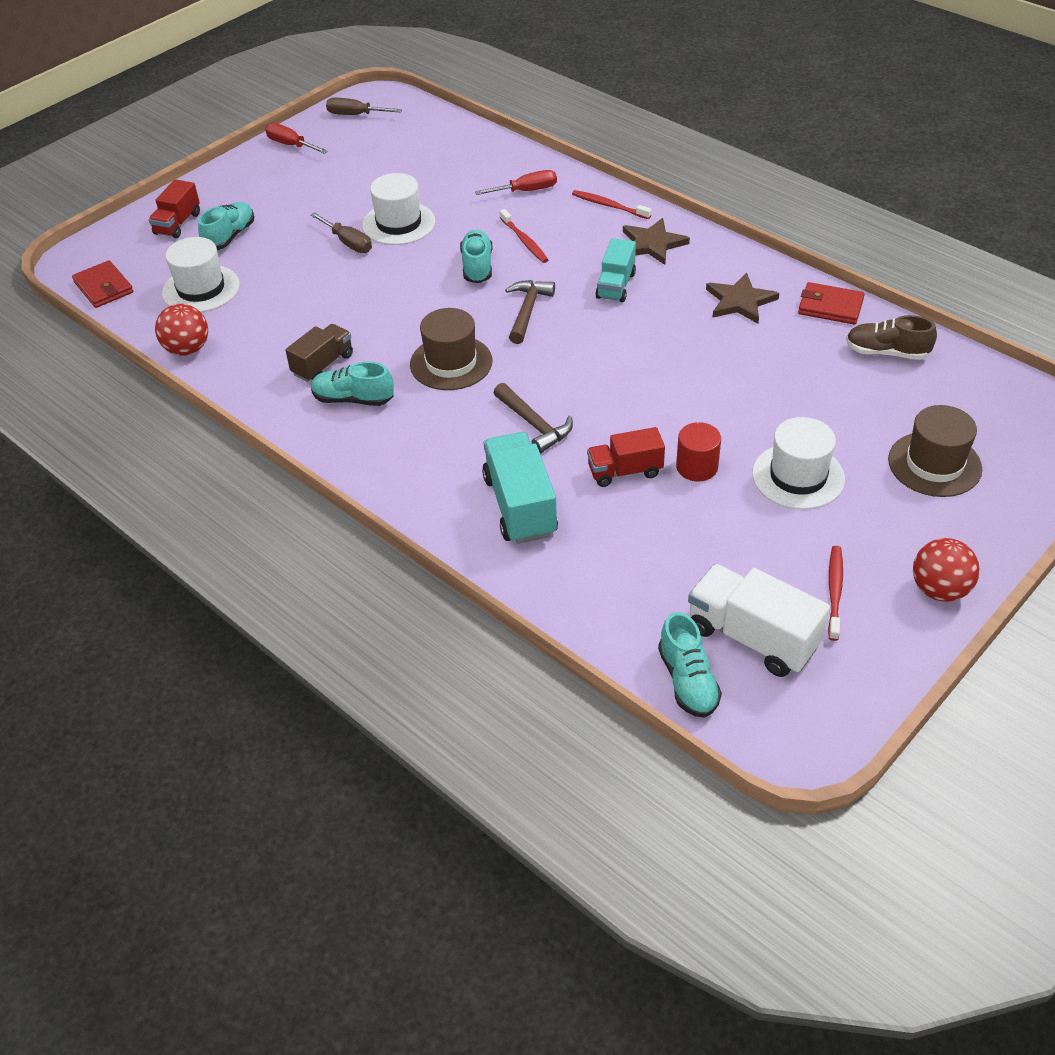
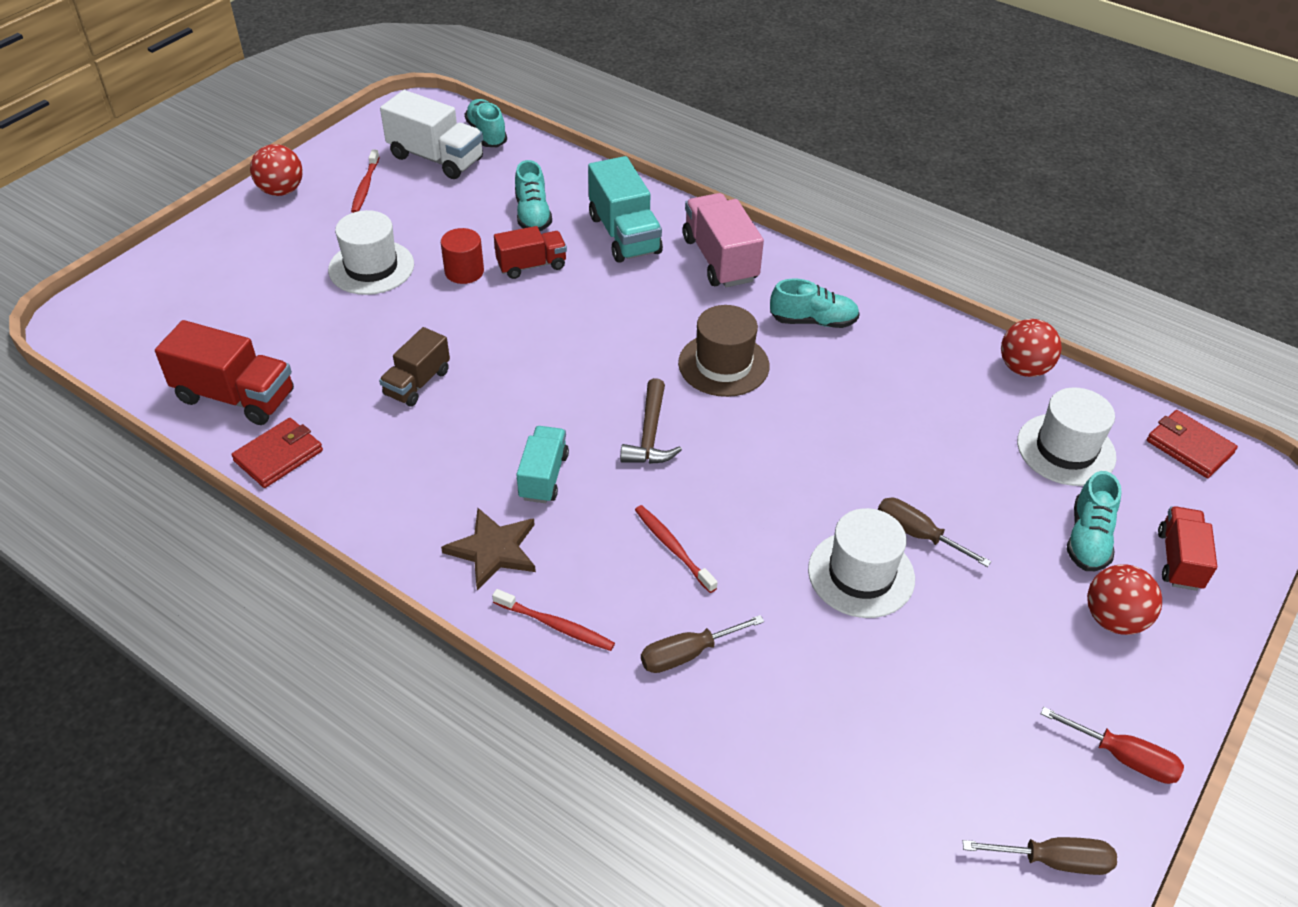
camera: 170 degrees right, 0 degrees up
(247, 197) = (1113, 619): none -> red ball
(323, 364) = (863, 357): brown truck -> brown truck (417, 383)
(422, 470) = (720, 259): none -> pink truck
(477, 266) = (727, 500): turquoise shoe -> turquoise shoe (533, 214)
(526, 191) = (687, 654): red screwdriver -> brown screwdriver
(534, 424) = (622, 304): brown hammer -> none
(740, 301) = (389, 459): brown star -> none
(830, 307) = (278, 456): red wallet -> red wallet turned 60 degrees counterclockwise
(886, 352) = (235, 396): brown shoe -> red truck
(934, 464) = (239, 282): brown hat -> none

